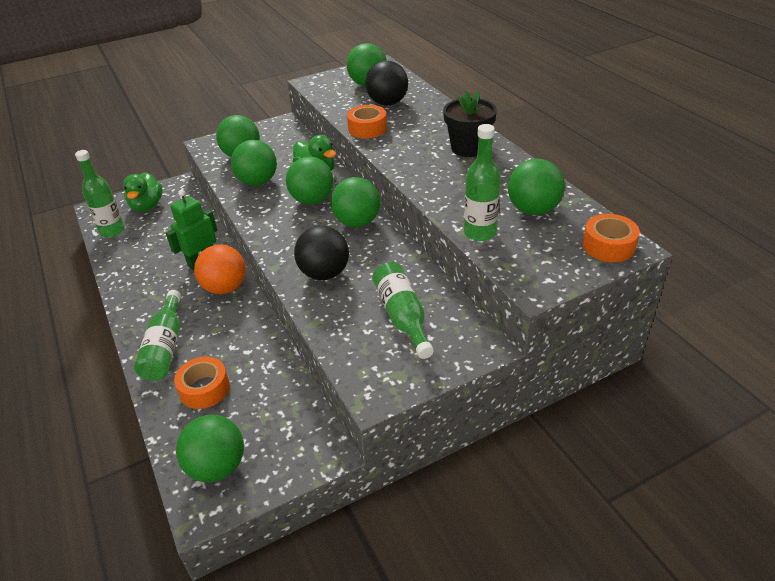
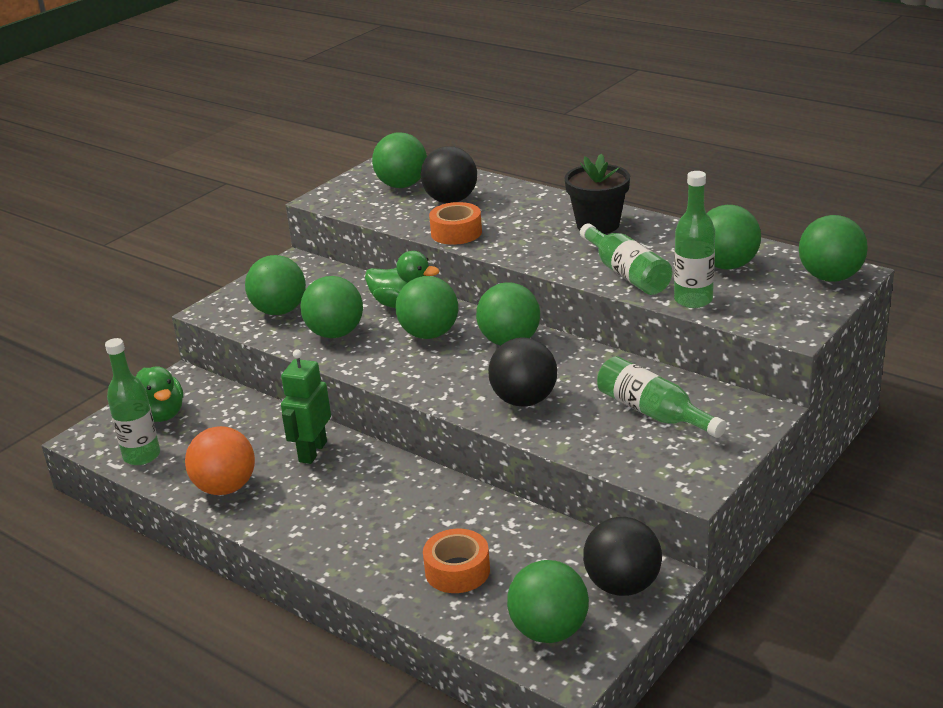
camera: 25 degrees left, 10 degrees down
(165, 347) = (362, 549): green bottle -> green bottle (626, 273)
(225, 288) = (374, 468): orange ball -> orange ball (225, 488)
(296, 450) = (622, 585): none -> black ball
(608, 246) = (830, 277): orange tape -> green ball

